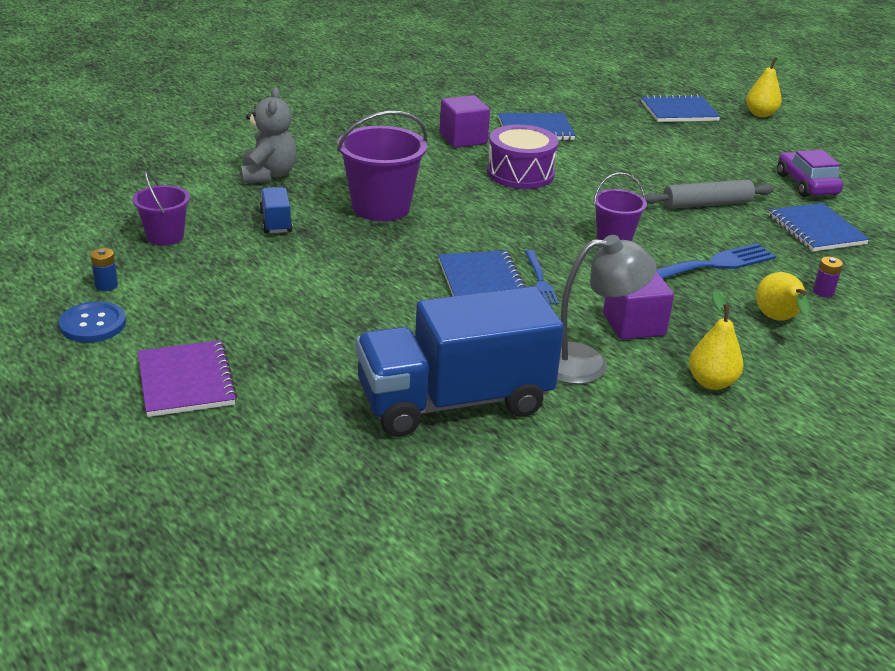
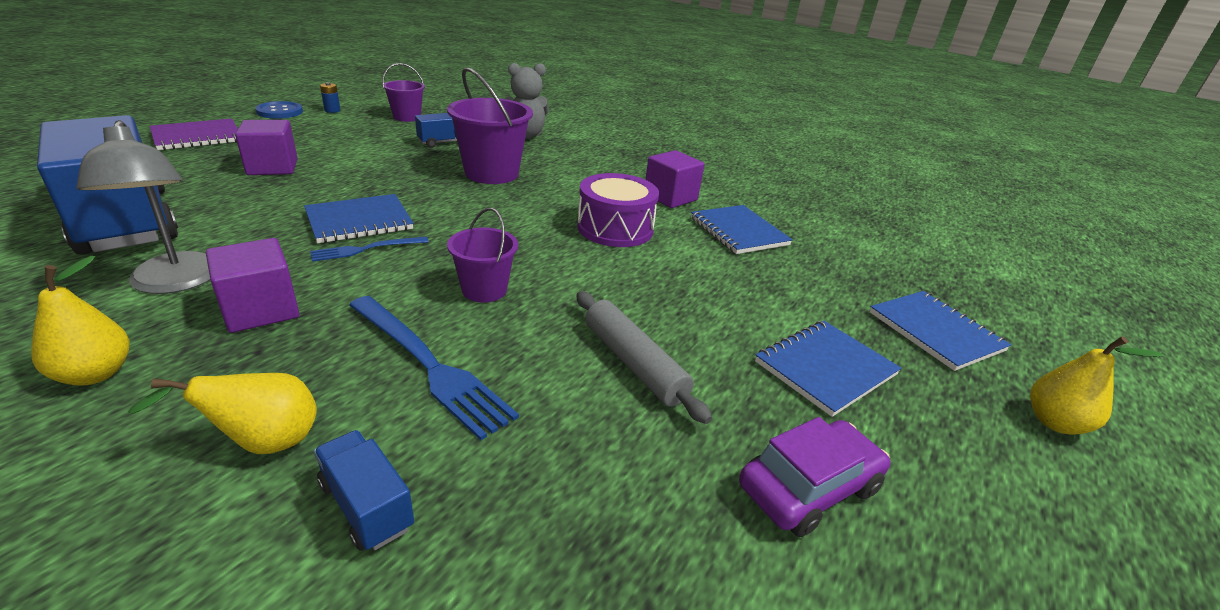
camera: 70 degrees right, 0 degrees up
(323, 325) = (272, 167): none -> purple cube
(816, 230) = (618, 500): blue notebook -> blue notebook (825, 368)
(823, 292) = (367, 506): purple battery -> blue truck

